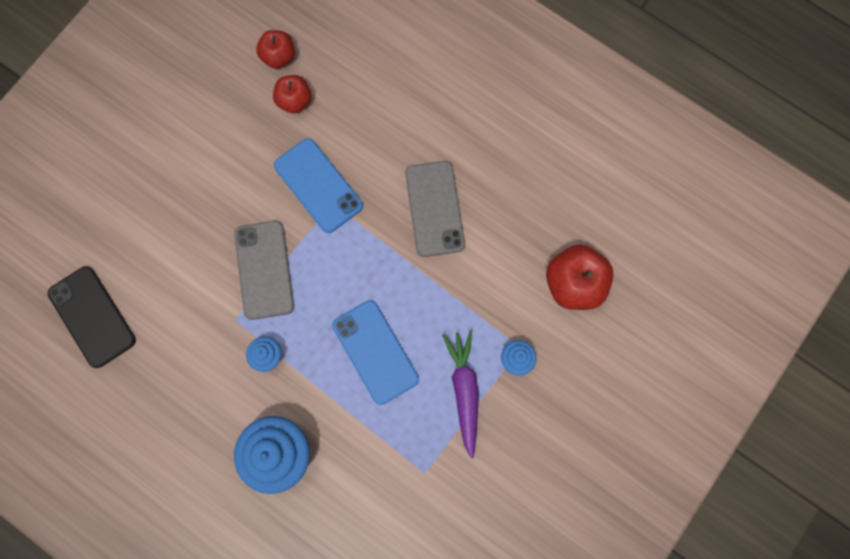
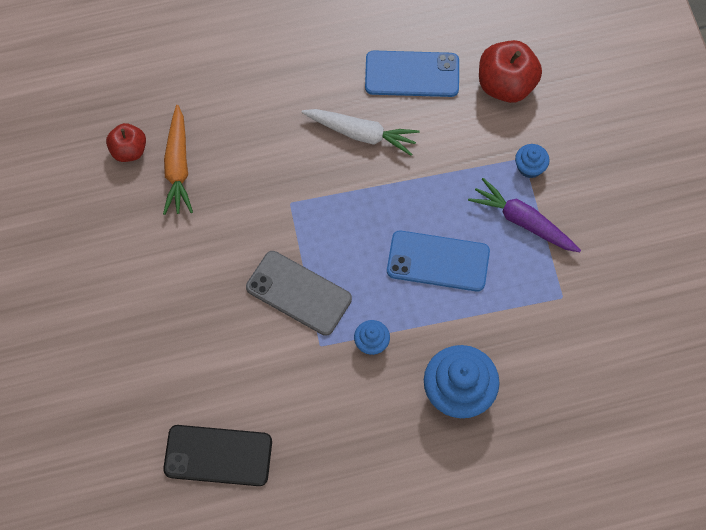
camera: 50 degrees left, 10 degrees down
(294, 101) = (178, 166): red apple -> orange carrot
(318, 185) = (265, 202): blue phone -> blue phone (412, 74)
(434, 209) = (361, 134): grey phone -> white carrot

